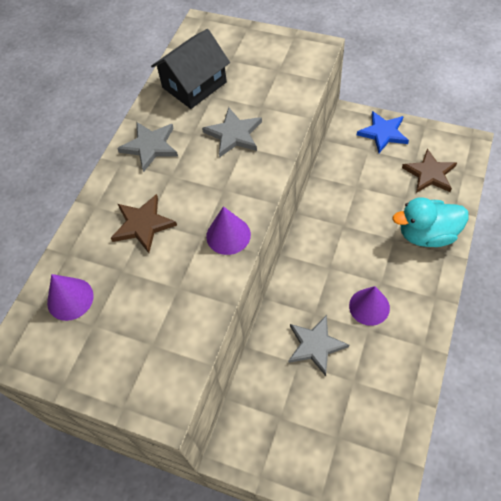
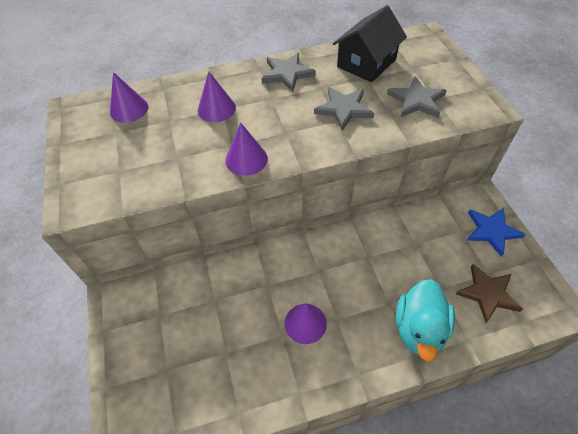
camera: 50 degrees right, 5 degrees down
(143, 224) = (216, 109): brown star -> purple cone
(194, 85) = (366, 63): black house -> black house turned 60 degrees counterclockwise
(315, 345) = (239, 303): grey star -> grey star (416, 101)
(426, 234) = (419, 329): turquoise duck -> turquoise duck turned 120 degrees counterclockwise

